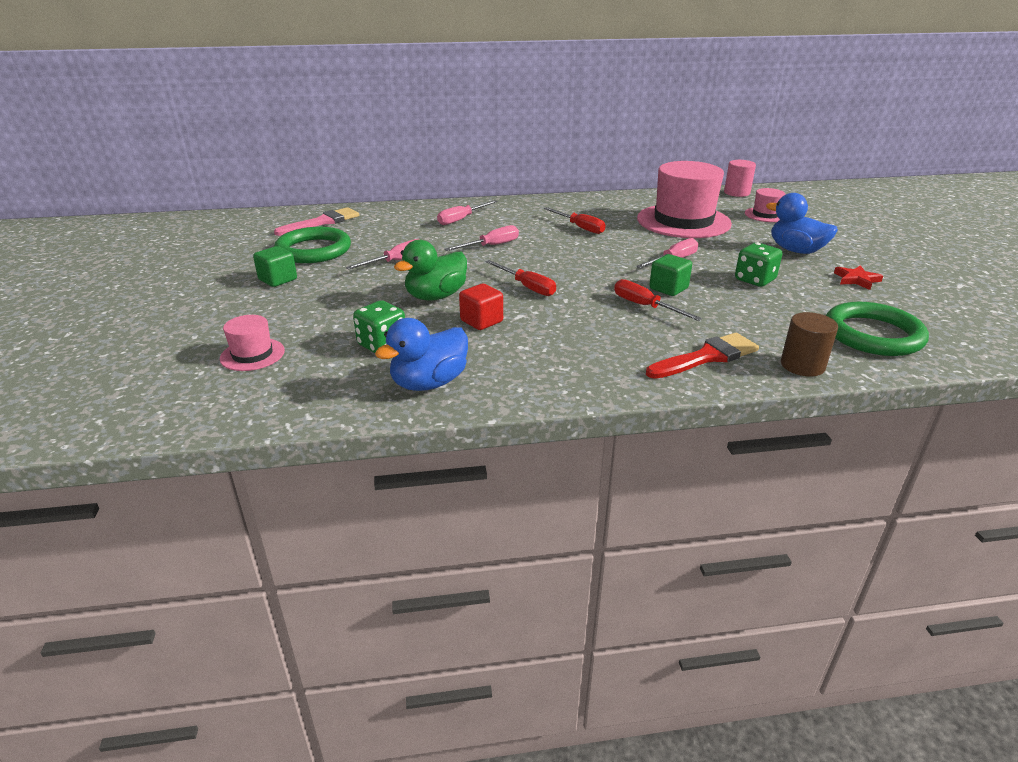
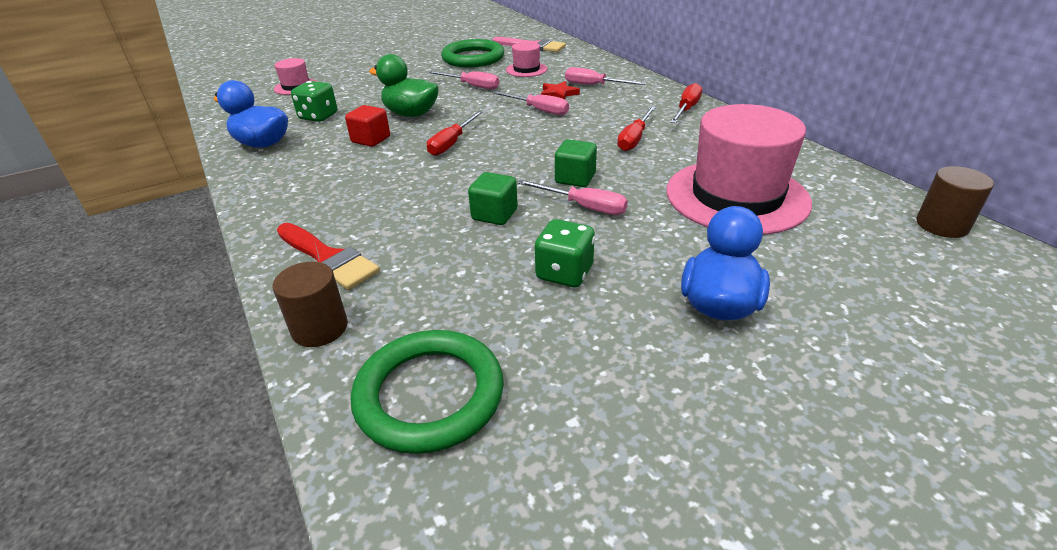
camera: 70 degrees right, 5 degrees up
(278, 280) = (412, 63): green cube -> green cube (575, 178)
(645, 306) = (438, 207): red screwdriver -> red screwdriver (686, 109)
(736, 193) = (942, 225): pink cylinder -> brown cylinder
(766, 215) = (862, 262): pink hat -> pink hat (526, 69)
(856, 280) = (642, 377): red star -> red star (558, 94)

